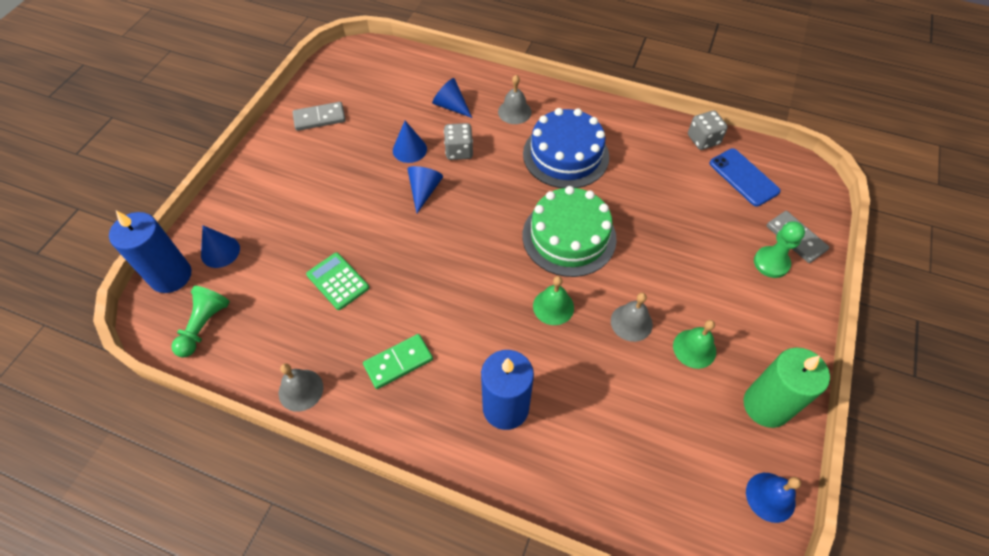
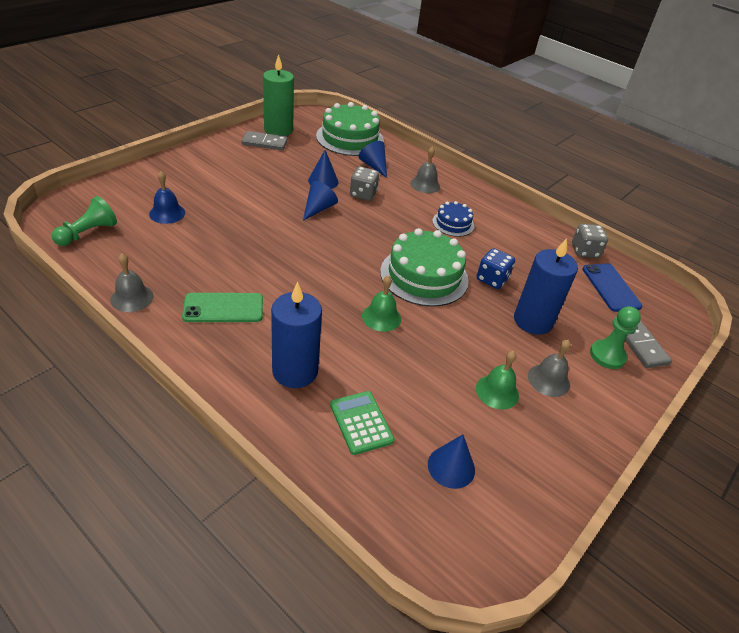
camera: 15 degrees right, 15 degrees down
(171, 276) = (86, 196): blue candle -> blue candle (533, 321)
(220, 251) = (133, 194): blue cone -> blue cone (451, 467)
(338, 281) = (210, 241): green calculator -> green calculator (361, 422)
(398, 362) = (223, 308): green domino -> green phone
(406, 75) = (350, 138): none -> green cake
(565, 155) = (453, 223): blue cake -> blue cake, size x0.53
(631, 322) = (447, 352): grey bell -> grey bell (548, 380)
(633, 213) = (492, 279): none -> blue dice
(766, 405) = (547, 460): green candle -> green candle (278, 130)
(770, 497) = (513, 536): blue bell -> blue bell (167, 213)

